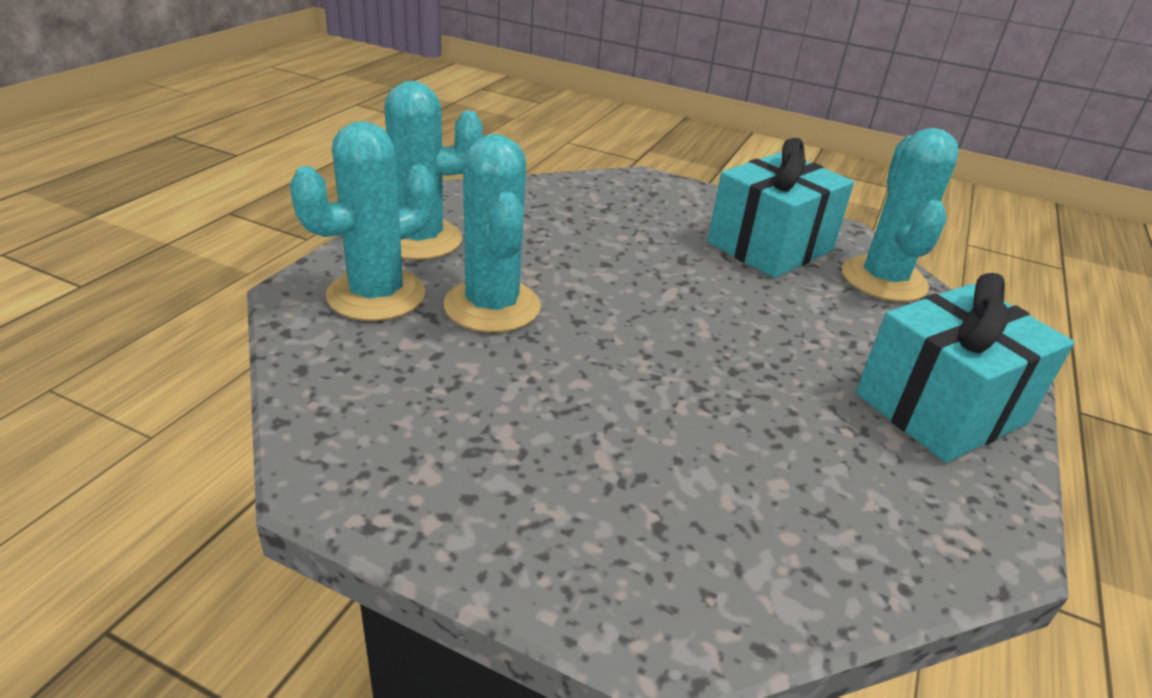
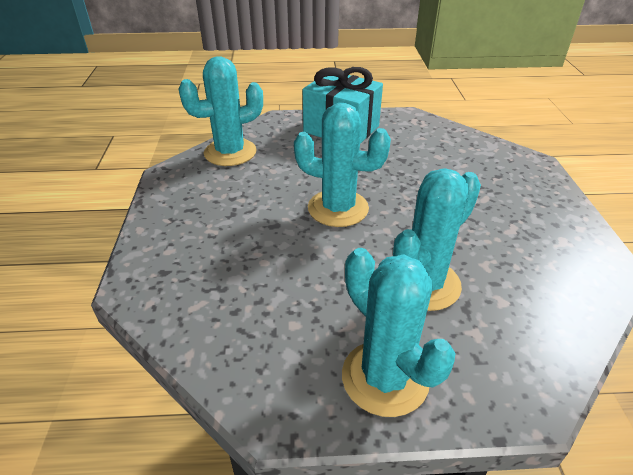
camera: 115 degrees left, 5 degrees up
(376, 295) = (481, 350): turquoise cactus -> turquoise cactus (338, 208)
(770, 246) = (221, 195): turquoise gift -> none

